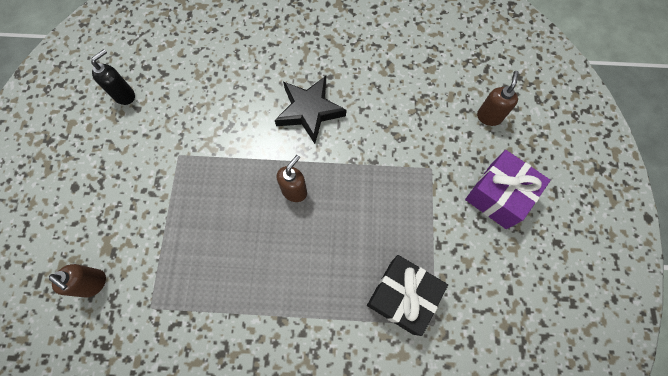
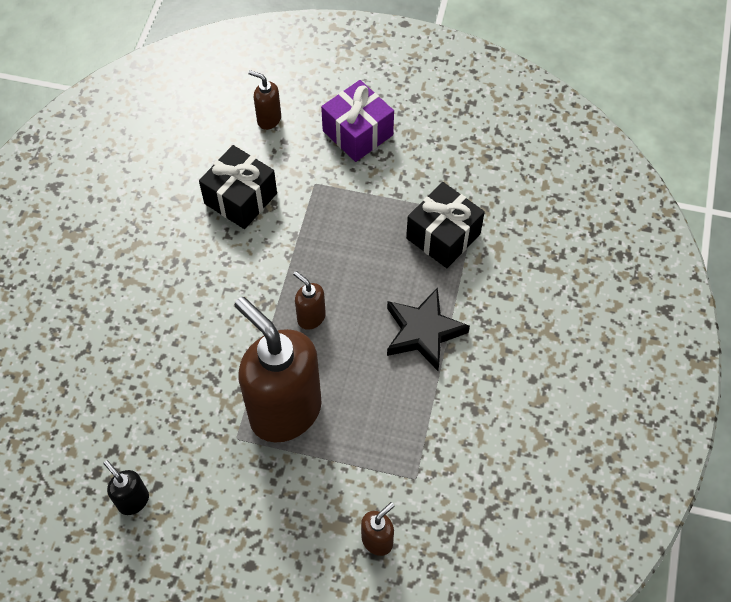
camera: 80 degrees left, 10 degrees down
(205, 187) = (284, 411): none -> brown soap dispenser
(309, 111) = (215, 288): black star -> black star (423, 332)
(400, 111) = (240, 198): none -> black gift

